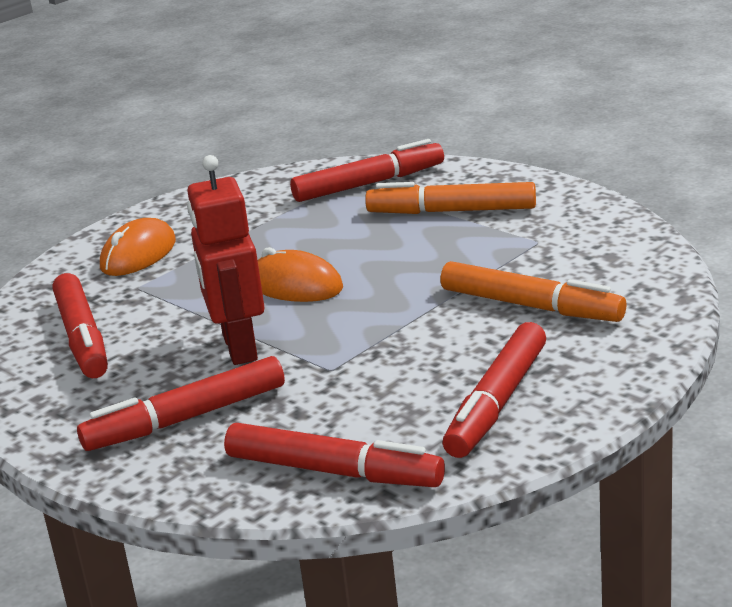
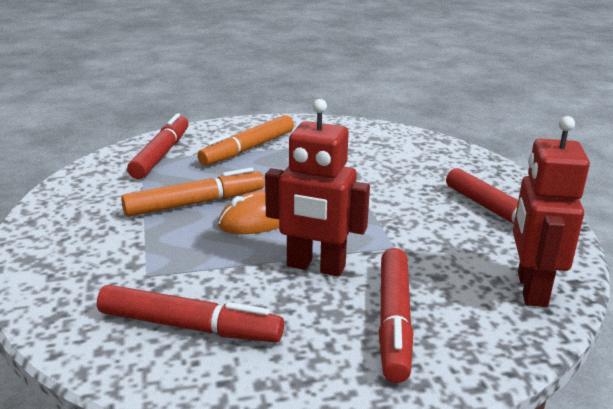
camera: 60 degrees left, 0 degrees up
(138, 255) = (91, 257): orange mouse -> none
(334, 471) = (531, 289): red marker -> red robot
(531, 306) = (400, 171): orange marker -> orange marker (195, 203)

